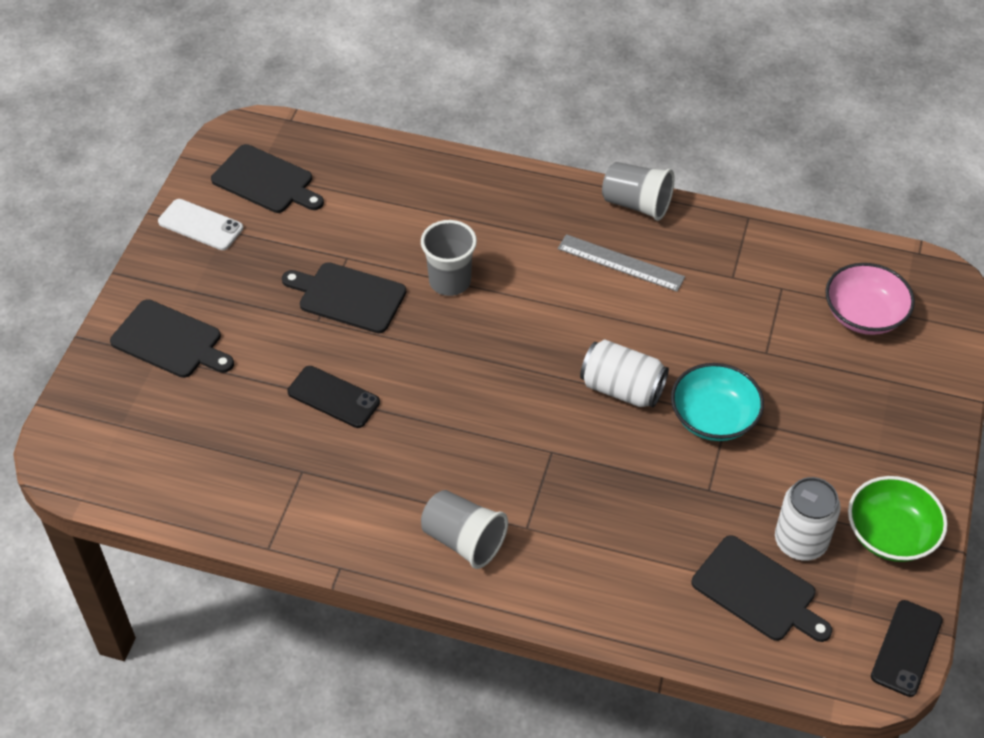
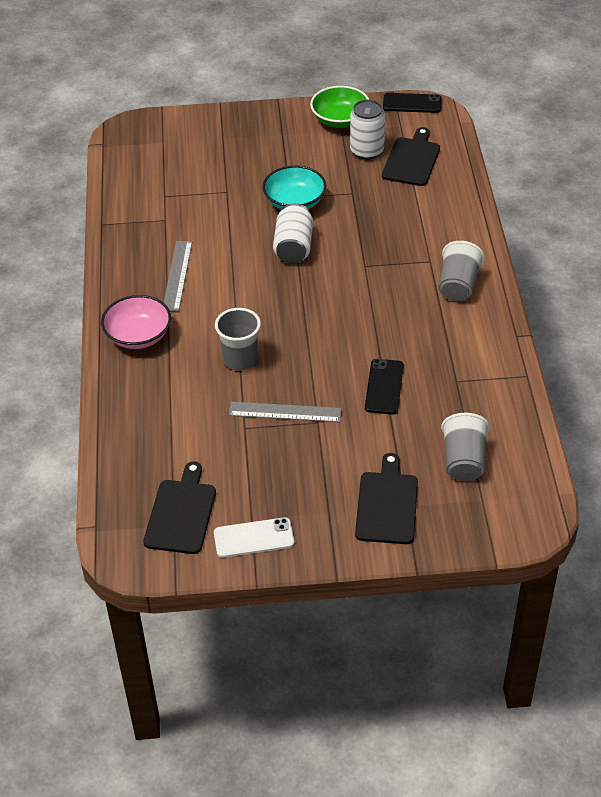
camera: 110 degrees left, 5 degrees down
(200, 225) = (253, 538): white phone -> white phone turned 75 degrees clockwise
(348, 297) = (285, 412): black cutting board -> grey ruler
(636, 204) = (112, 282): grey cup -> grey cup (463, 461)
(864, 315) = (171, 157): pink bowl -> pink bowl (138, 336)

